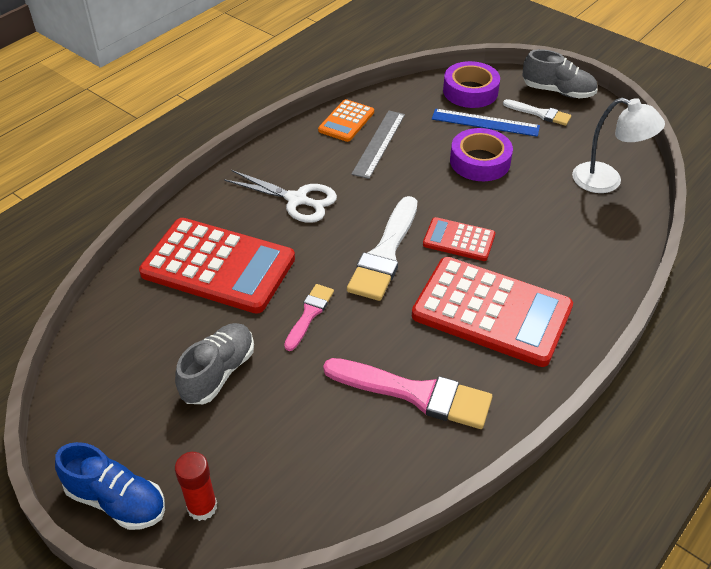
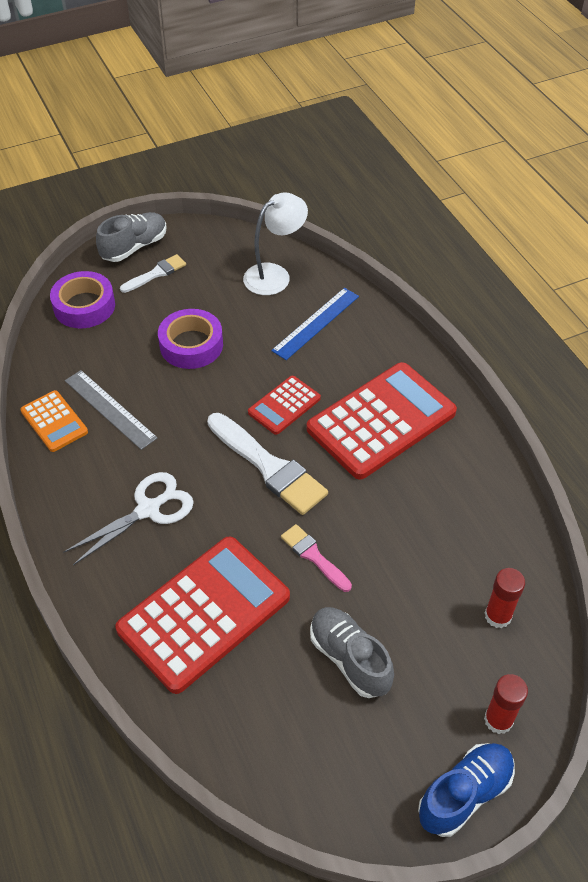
camera: 65 degrees left, 5 degrees up
(317, 474) = (498, 616): none -> red glue stick
(415, 393) = (444, 512): pink brush -> none
(485, 122) = (139, 316): blue ruler -> blue ruler (316, 323)

